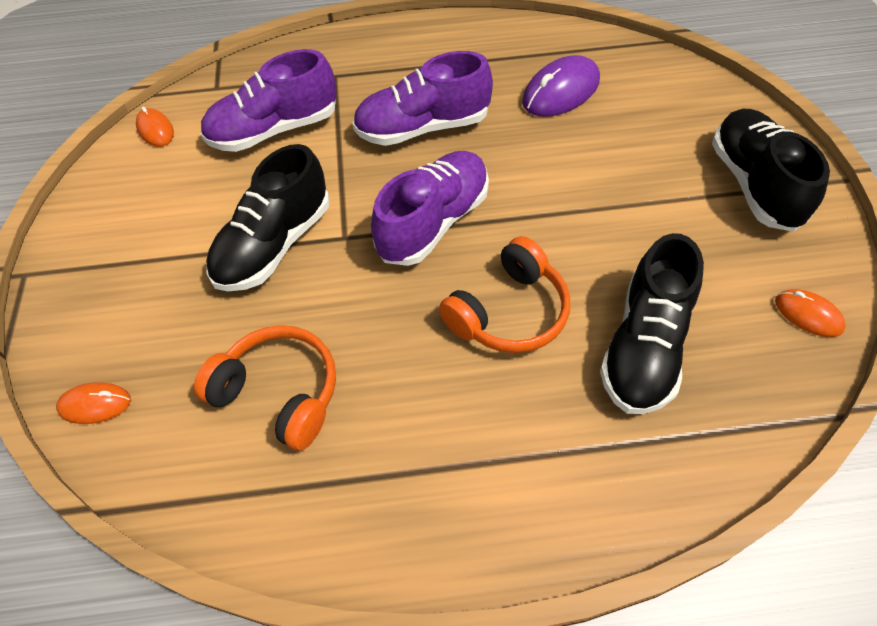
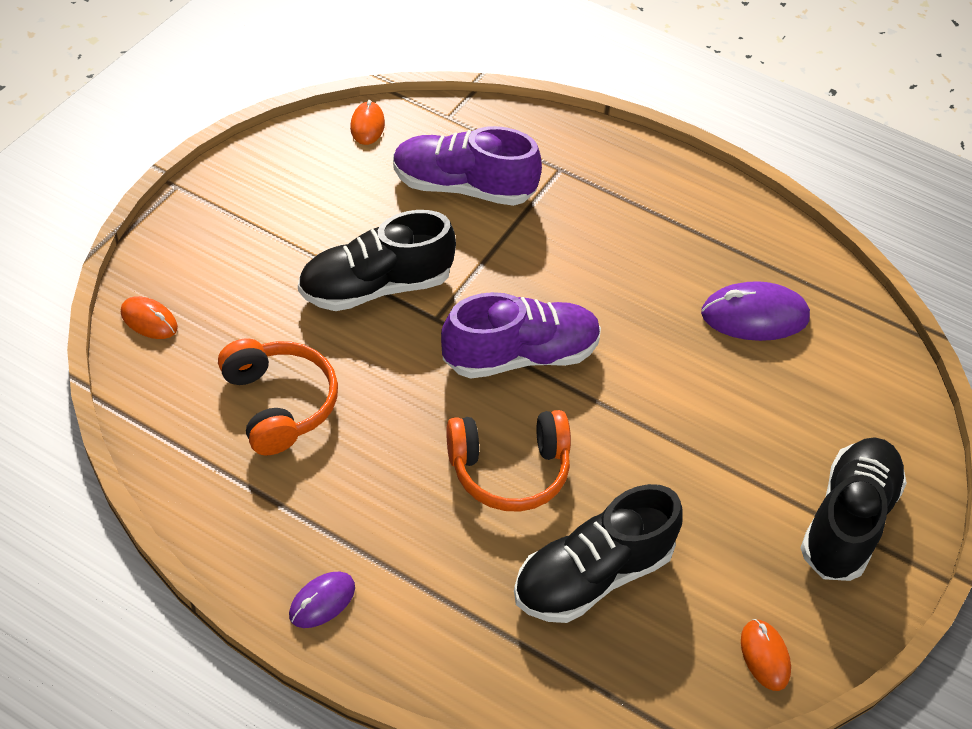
camera: 30 degrees right, 5 degrees down
(423, 127) = (592, 267): purple shoe -> none
(471, 535) = (322, 601): none -> purple mouse

